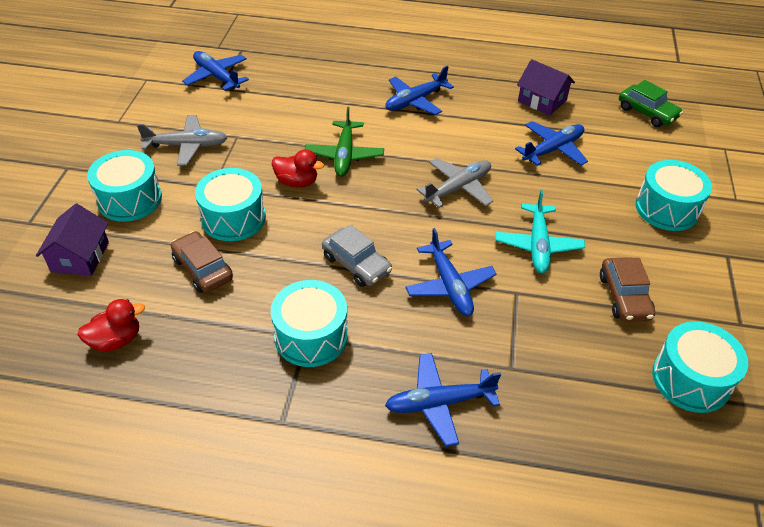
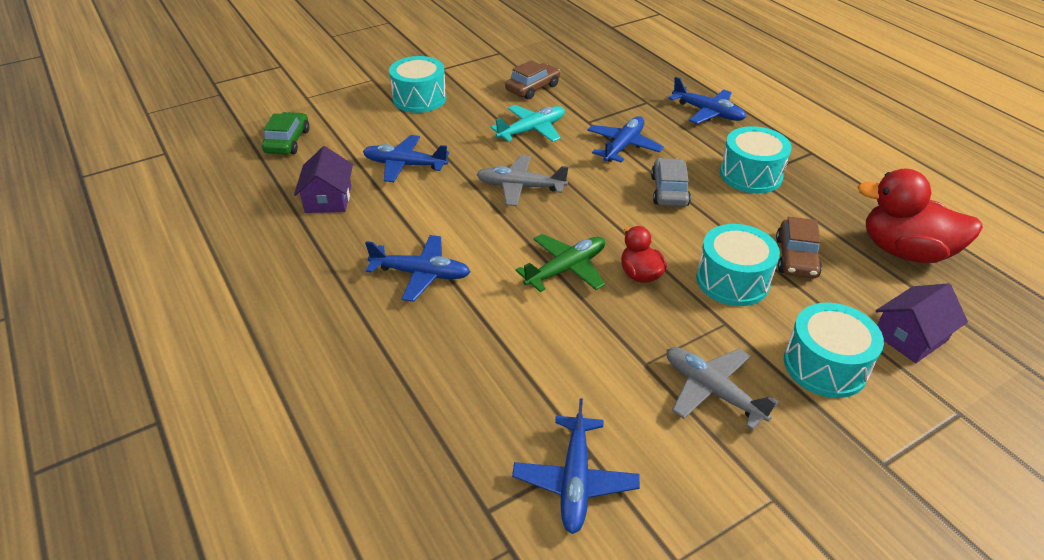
camera: 130 degrees left, 5 degrees down
(116, 340) = (905, 251): red duck -> red duck, size x1.86
(690, 379) = (565, 55): turquoise drum -> none

